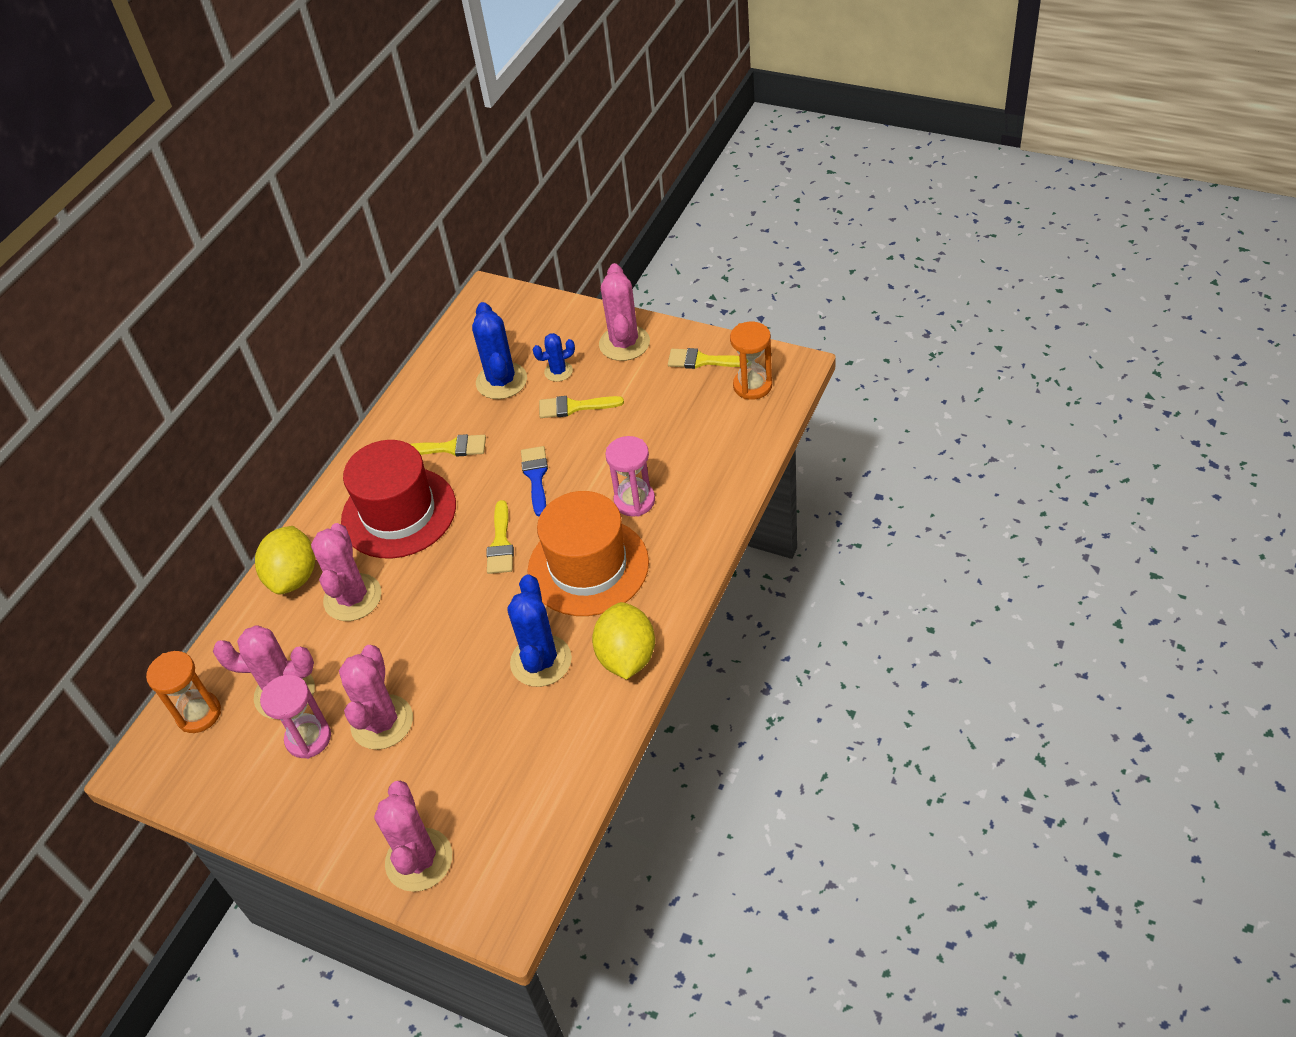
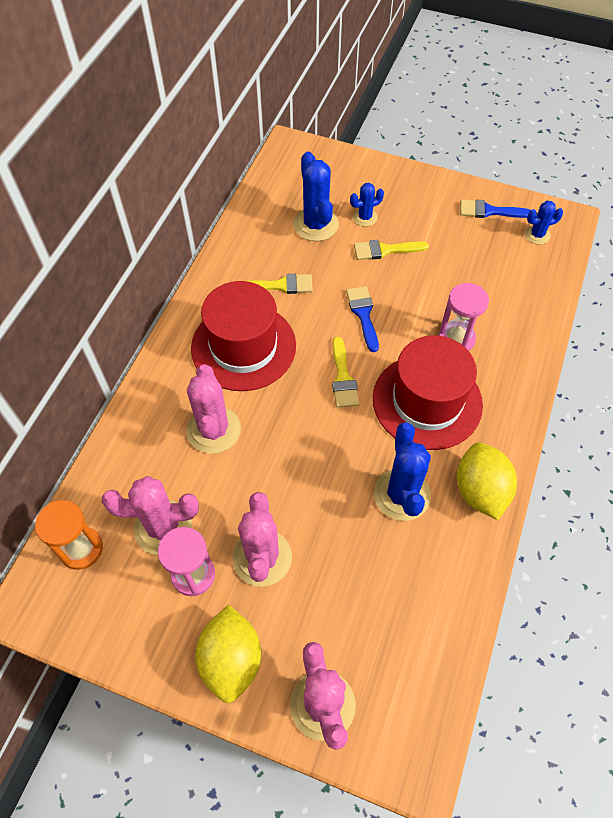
camera: 10 degrees left, 10 degrees up
(294, 577) = (154, 408): yellow lemon -> yellow lemon (231, 659)
(588, 566) = (427, 401): orange hat -> red hat
(624, 343) = (418, 193): pink cactus -> none
(703, 361) = (489, 211): yellow brush -> blue brush
(752, 386) = (537, 235): orange hourglass -> blue cactus

